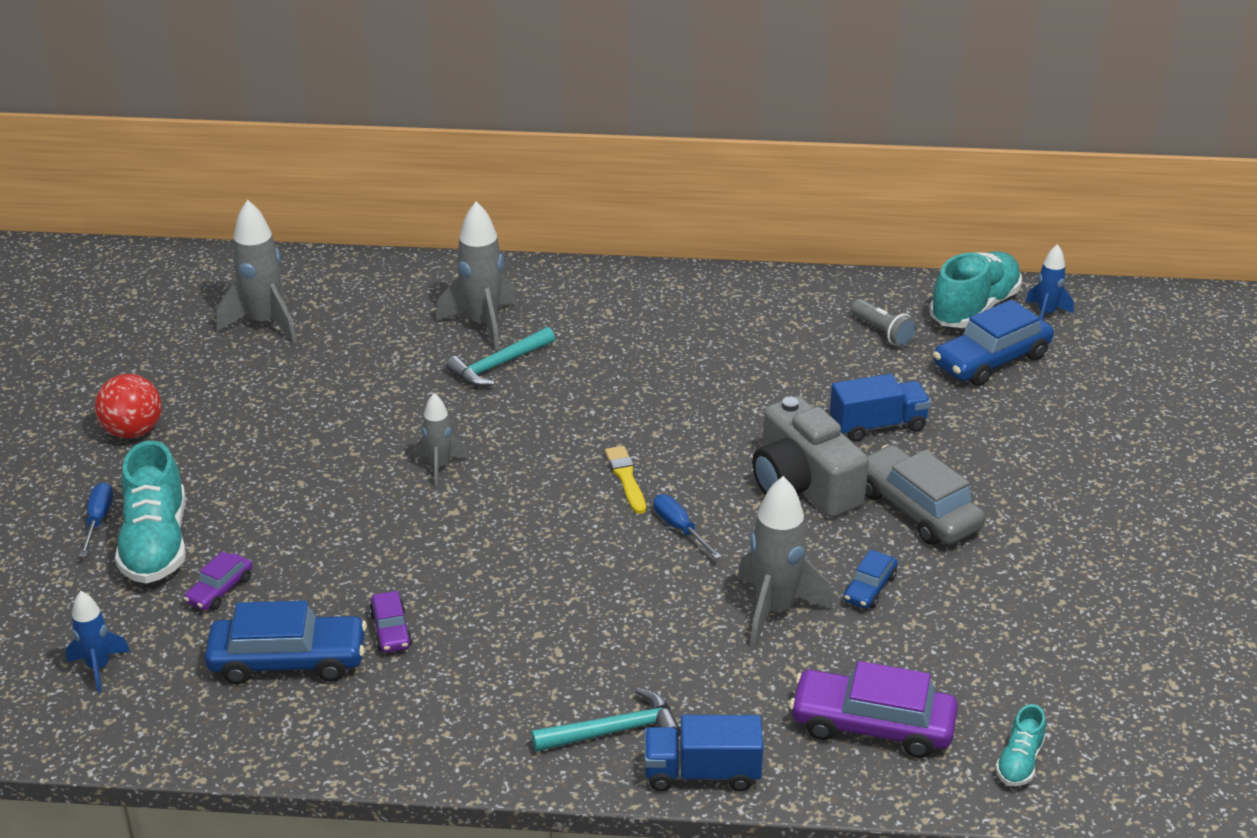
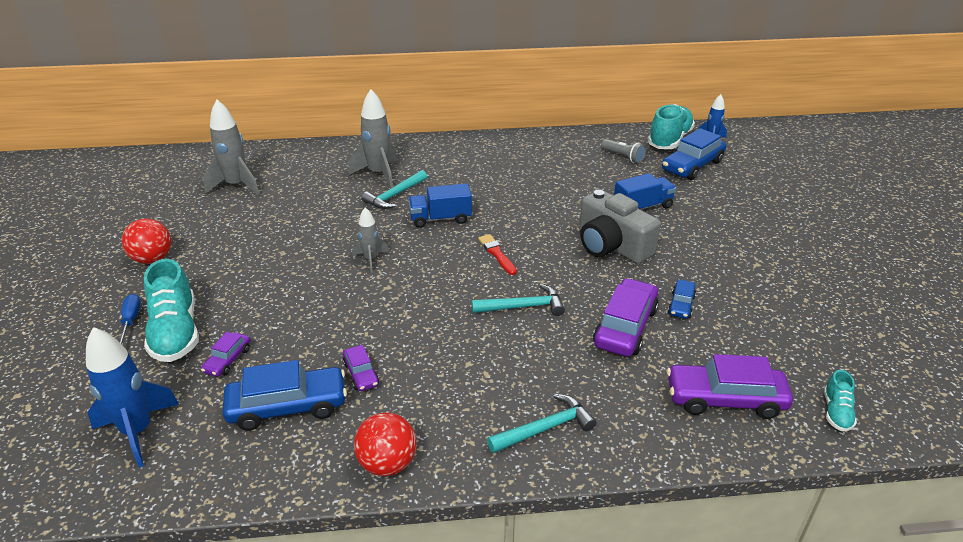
camera: 10 degrees left, 0 degrees up
(99, 668) = (138, 431): blue rocket -> blue rocket, size x1.72
(400, 747) = (387, 463): none -> red ball
(626, 478) = (497, 254): yellow brush -> red brush
(639, 563) = (523, 307): none -> turquoise hammer
(680, 528) = (542, 281): blue screwdriver -> none
(702, 773) = (620, 452): blue truck -> blue truck (440, 219)
(774, 610) = (625, 327): grey rocket -> purple car
(917, 509) = (689, 253): grey car -> none

